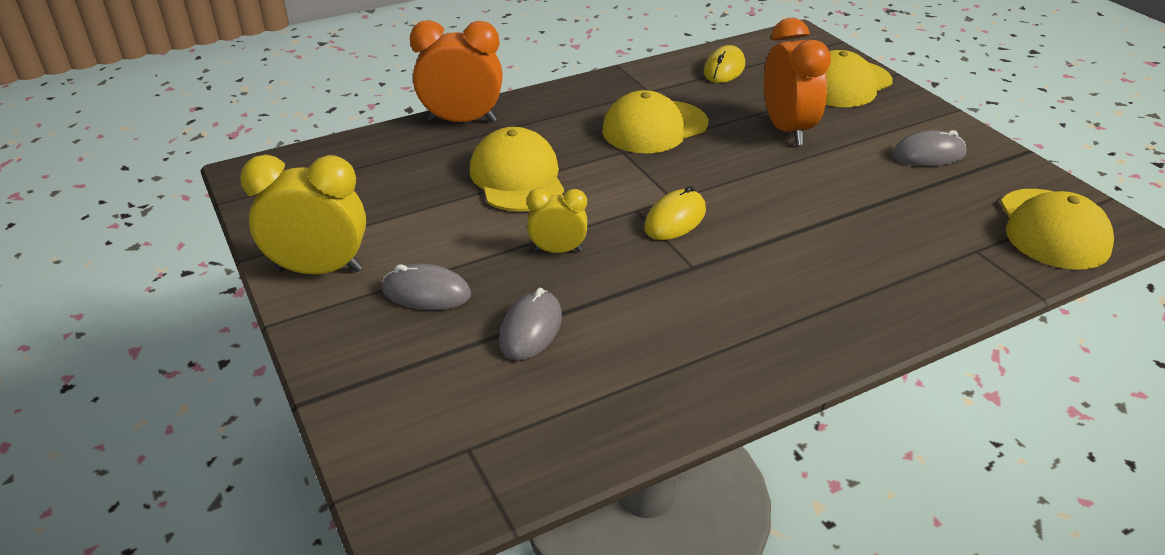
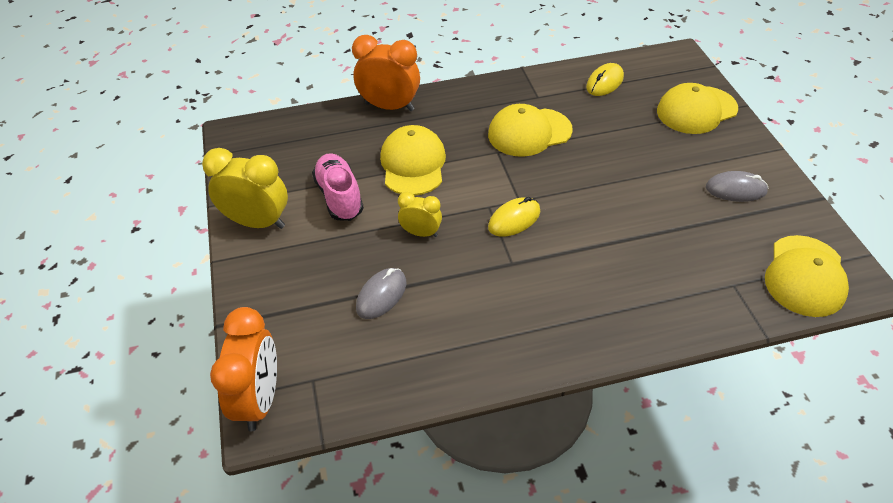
camera: 15 degrees right, 10 degrees up
(426, 293) = (321, 253): grey mouse -> none
(429, 225) = (339, 197): none -> pink shoe
(787, 130) = (631, 149): orange clock -> orange clock (259, 400)

